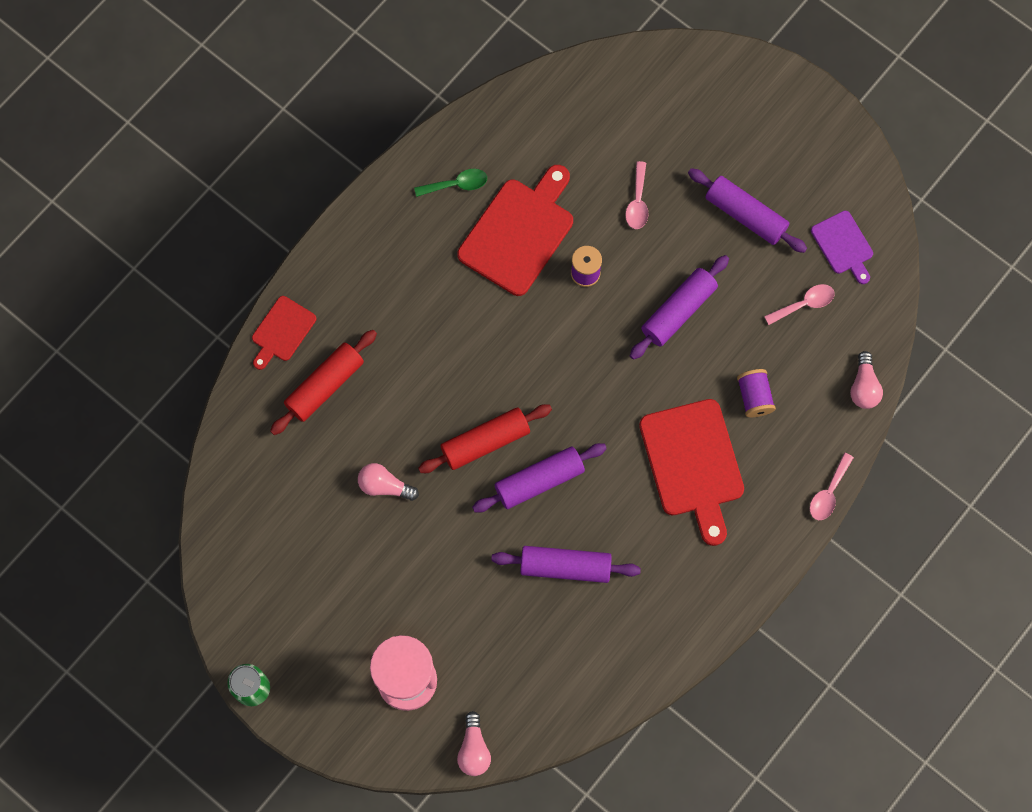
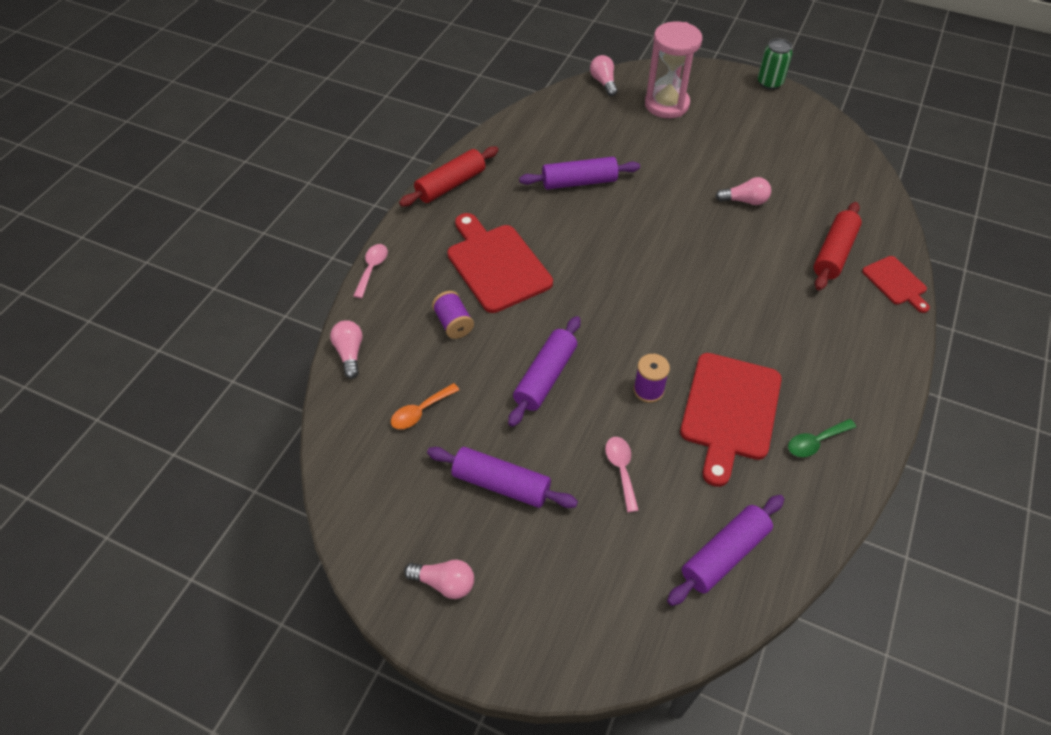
camera: 165 degrees right, 20 degrees down
(282, 331) = (896, 283): red cutting board -> red cutting board turned 135 degrees clockwise
(485, 442) = (679, 244): red rolling pin -> red rolling pin (451, 185)
(539, 481) = (622, 228): purple rolling pin -> purple rolling pin (724, 554)
(804, 304) = (420, 411): pink spoon -> orange spoon
(809, 144) = (444, 583): none -> pink light bulb
(843, 245) = (387, 478): purple cutting board -> none

